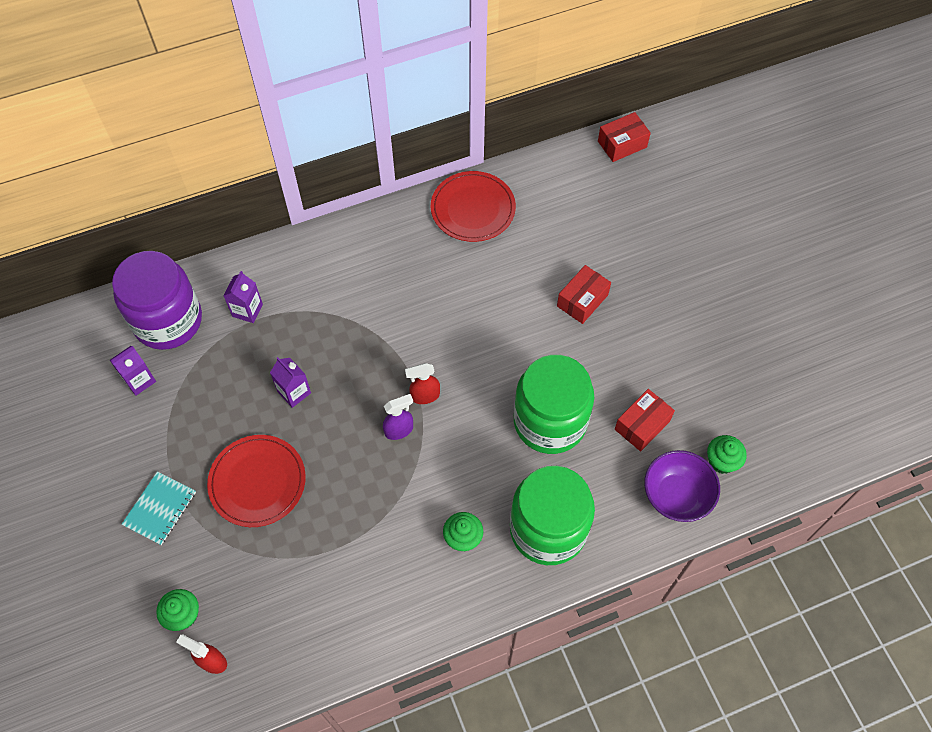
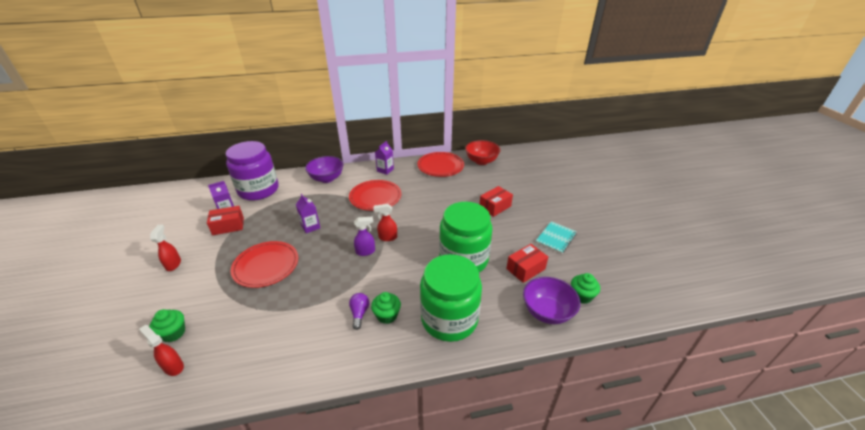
camera: 10 degrees right, 25 degrees down
(113, 502) = (173, 264): none -> red spray bottle
(160, 509) = (199, 271): turquoise notebook -> turquoise notebook (556, 238)
(247, 310) = (303, 191): purple carton -> purple carton (385, 170)
(277, 272) = (326, 178): none -> purple bowl
(379, 307) = (375, 197): none -> red plate
(424, 541) = (359, 313): none -> purple light bulb
(543, 184) = (481, 161): none -> red bowl
(622, 144) = (526, 152): red box -> red box (228, 226)

